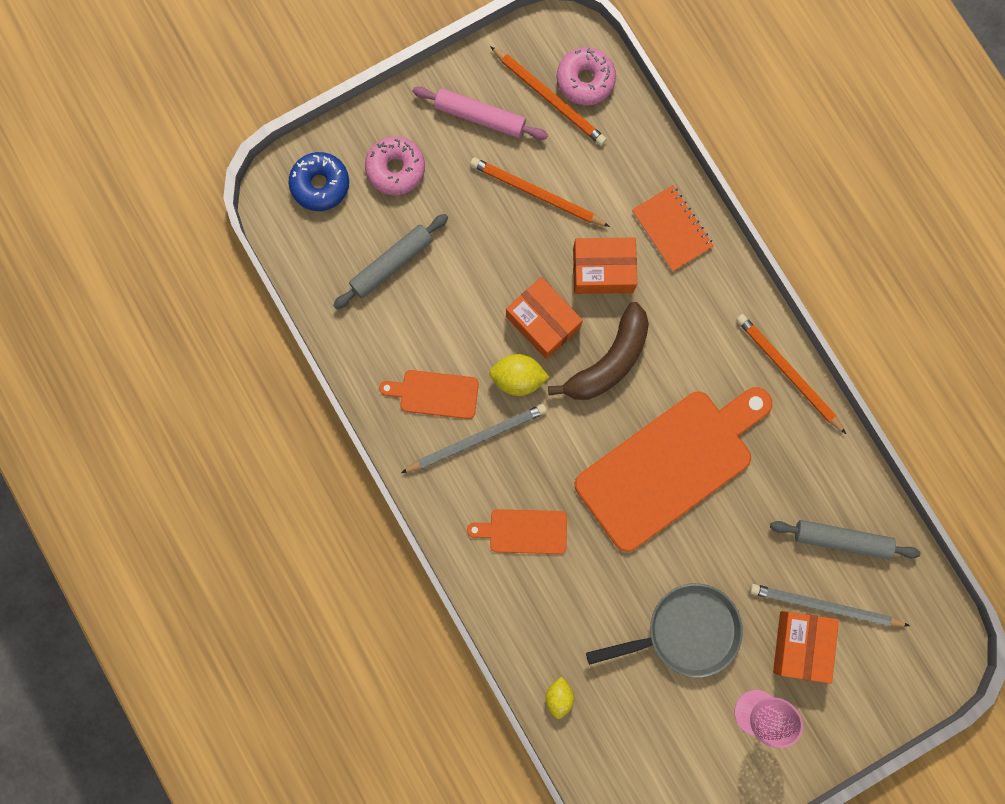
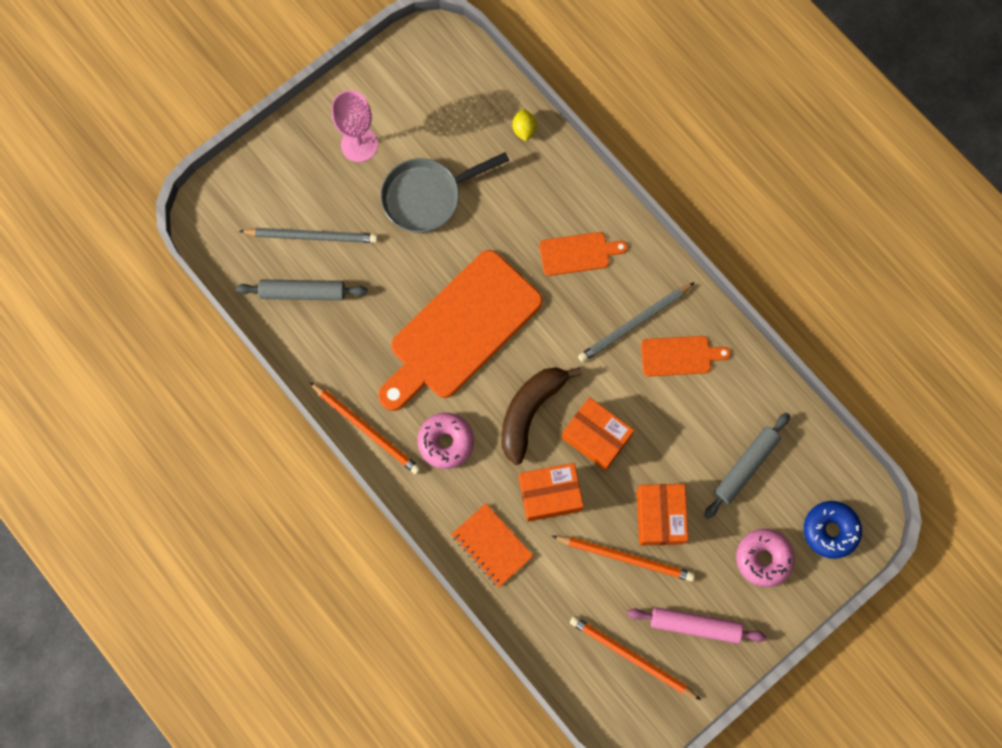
camera: 170 degrees right, 5 degrees down
(518, 378) = (608, 382): yellow lemon -> none
(585, 80) = (600, 682): pink donut -> pink donut (446, 442)
(801, 645) = (328, 202): orange box -> orange box (660, 517)

